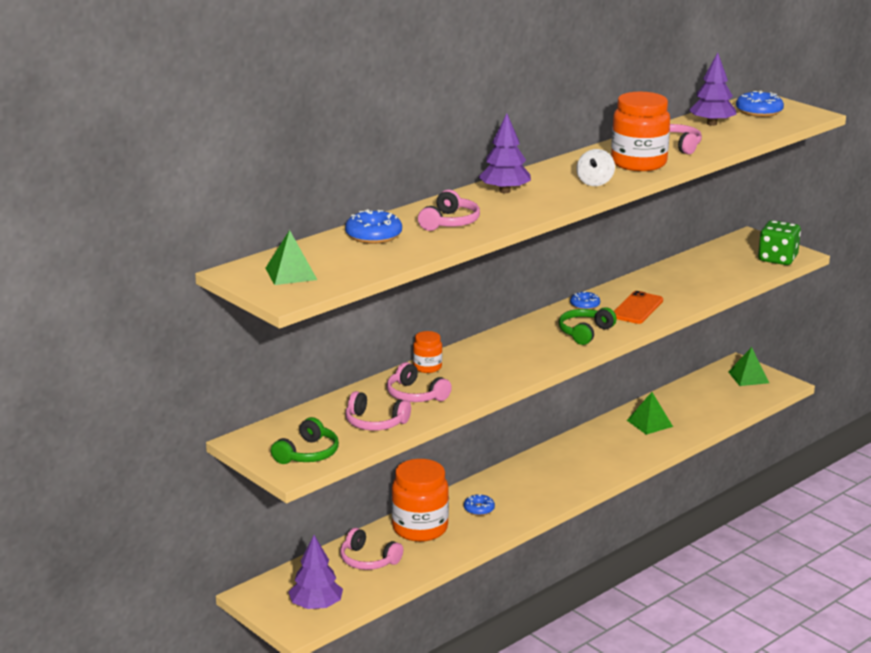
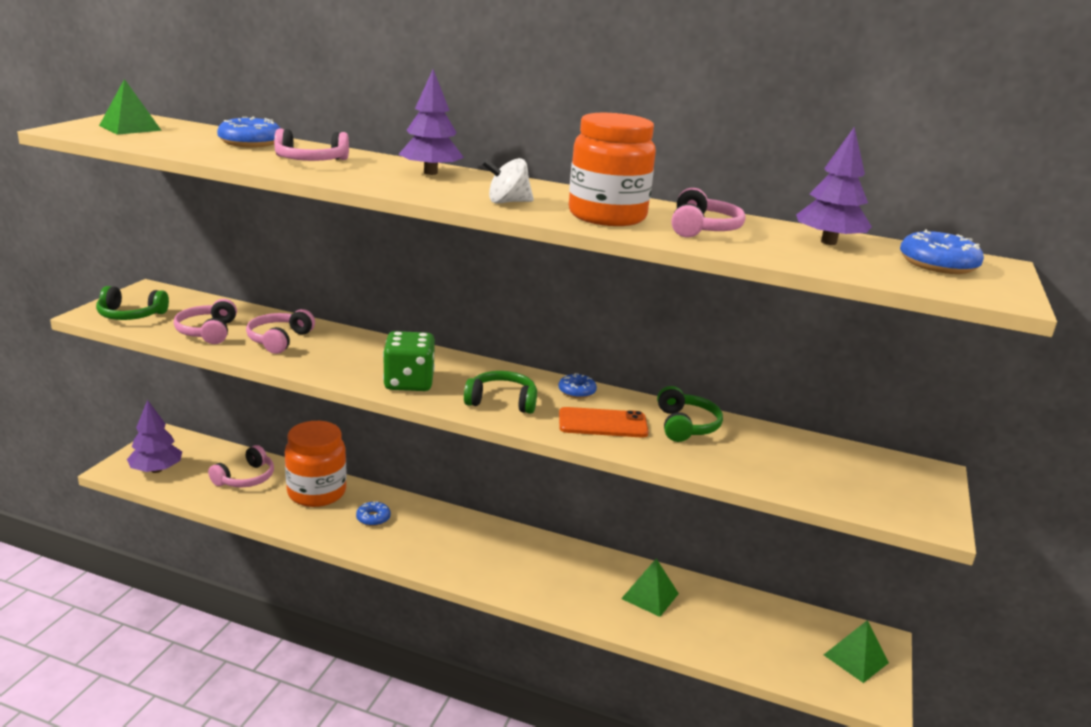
camera: 60 degrees right, 0 degrees up
(368, 560) = (245, 478): pink headphones -> pink headphones turned 150 degrees counterclockwise
(427, 367) = (347, 336): orange jar -> none
(655, 284) = (685, 425): none -> green headphones
(777, 259) = (891, 505): green dice -> green dice (409, 382)

